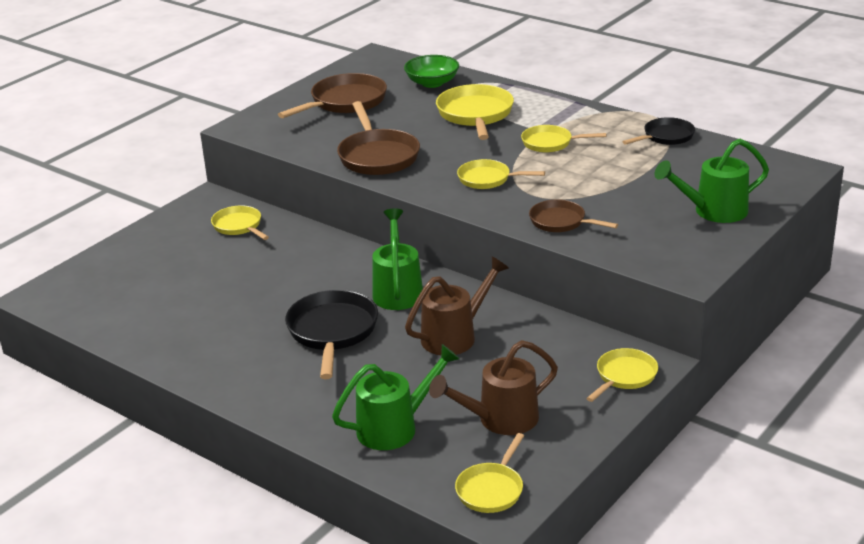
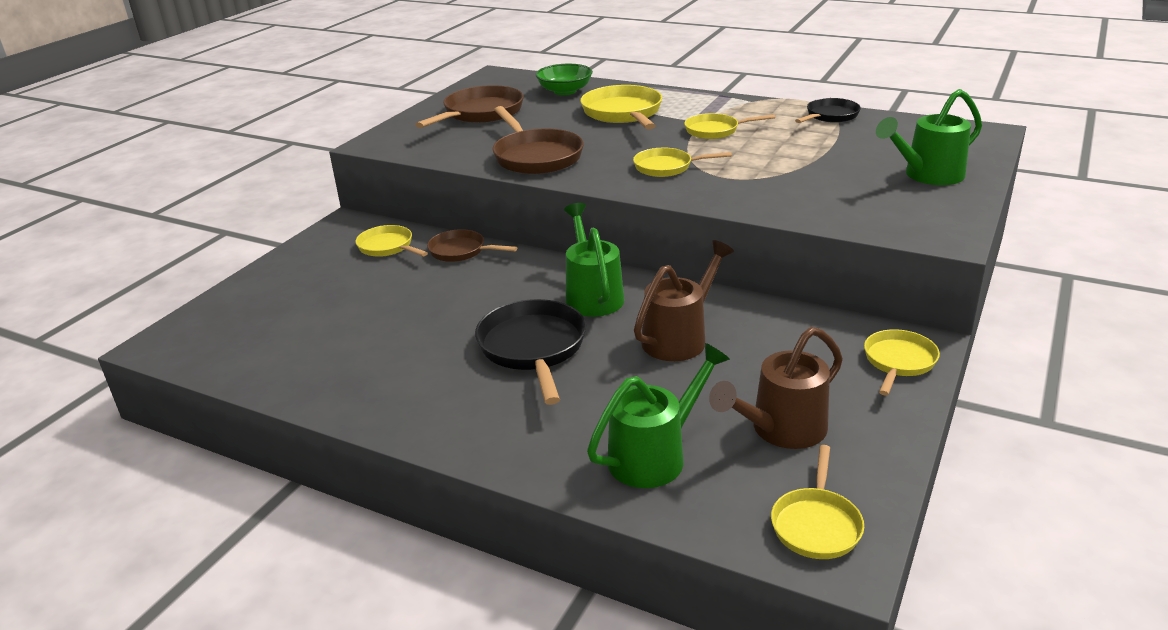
camera: 10 degrees left, 0 degrees up
(561, 222) = (770, 199): brown pan -> brown pan (461, 251)

